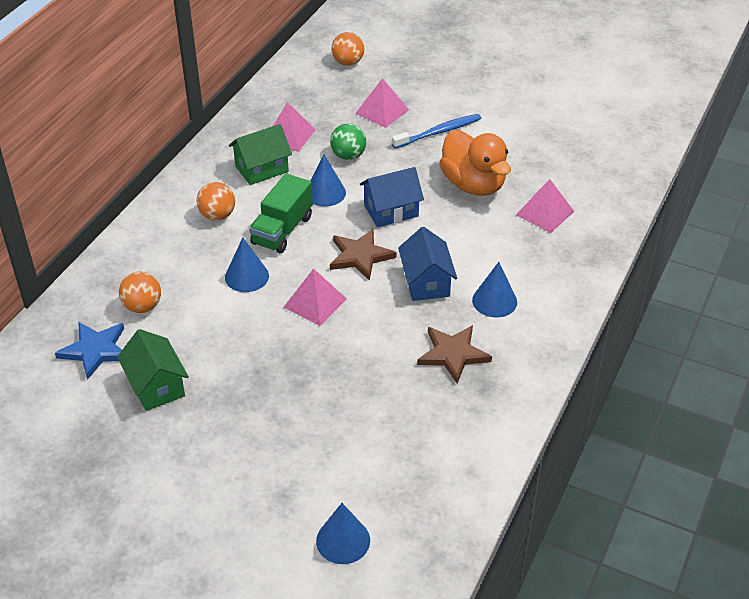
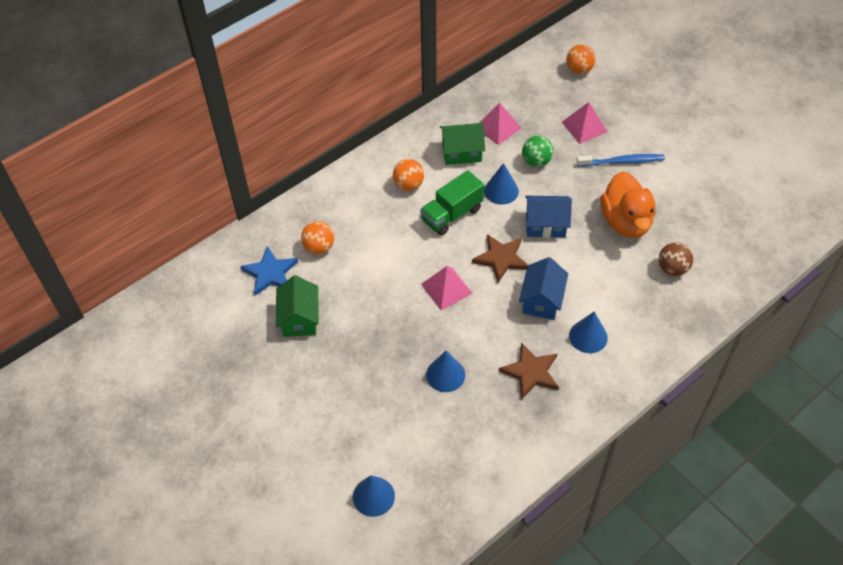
camera: 25 degrees right, 10 degrees up
(247, 276) = (406, 247): blue cone -> blue cone (445, 374)
(544, 213) = (672, 268): pink pyramid -> brown ball

